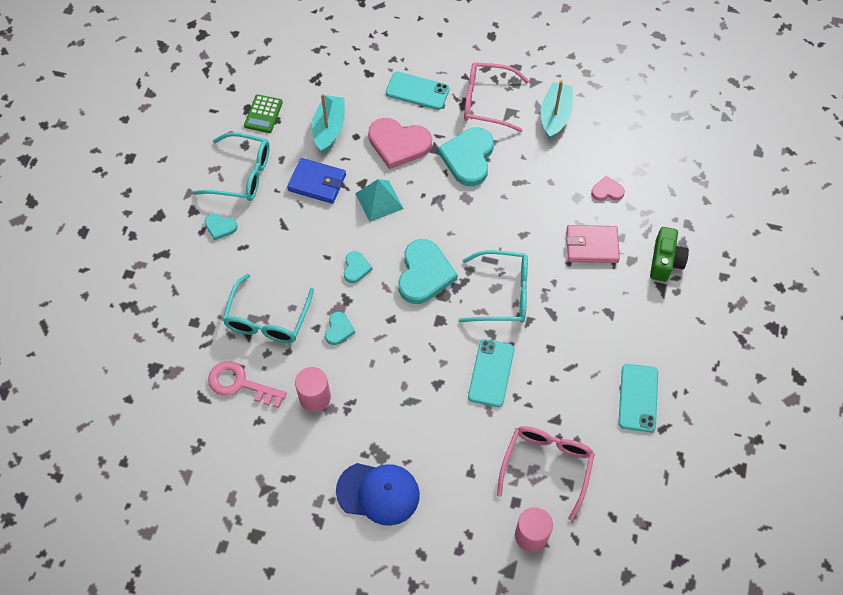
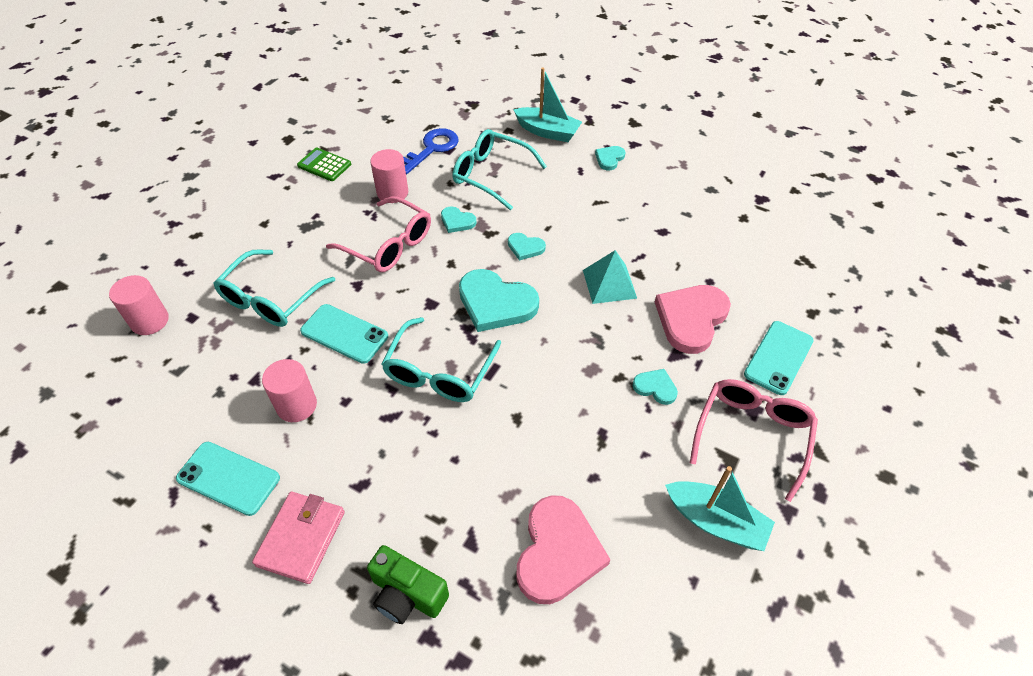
camera: 105 degrees right, 10 degrees down
(240, 384) = (432, 149): pink key -> blue key
(242, 174) = (671, 182): turquoise glasses -> turquoise glasses (271, 299)
(263, 114) = (753, 209): green calculator -> green calculator (324, 165)
(317, 182) = (648, 236): blue wallet -> none
(329, 129) = (724, 259): turquoise boat -> turquoise boat (547, 132)
(378, 493) = (272, 217): blue cap -> none
(468, 158) = (655, 387): turquoise heart -> turquoise heart, size x0.49
(547, 466) = (209, 355): pink glasses -> pink glasses (388, 245)
(566, 379) = (296, 405): none -> pink cylinder
(592, 246) = (470, 498): pink wallet -> pink wallet (301, 538)
(607, 191) = (558, 552): pink heart -> pink heart, size x2.03

